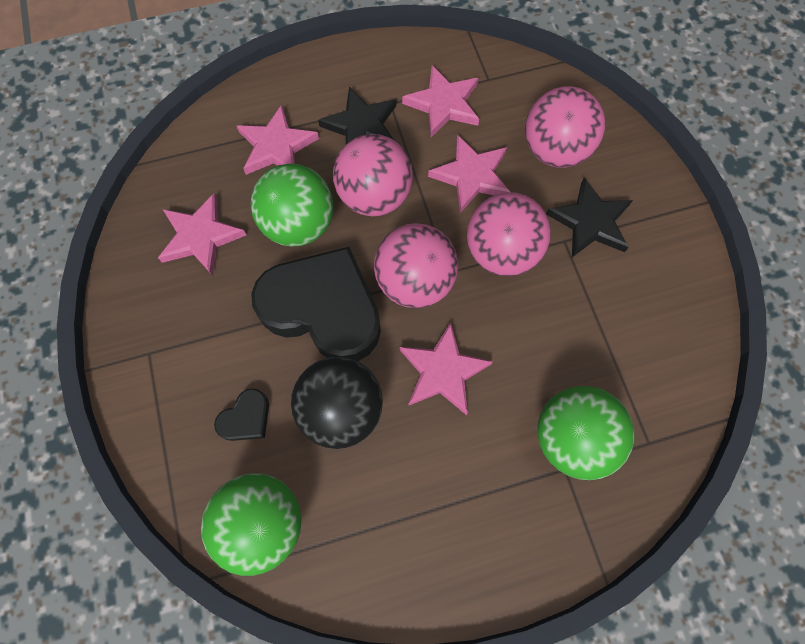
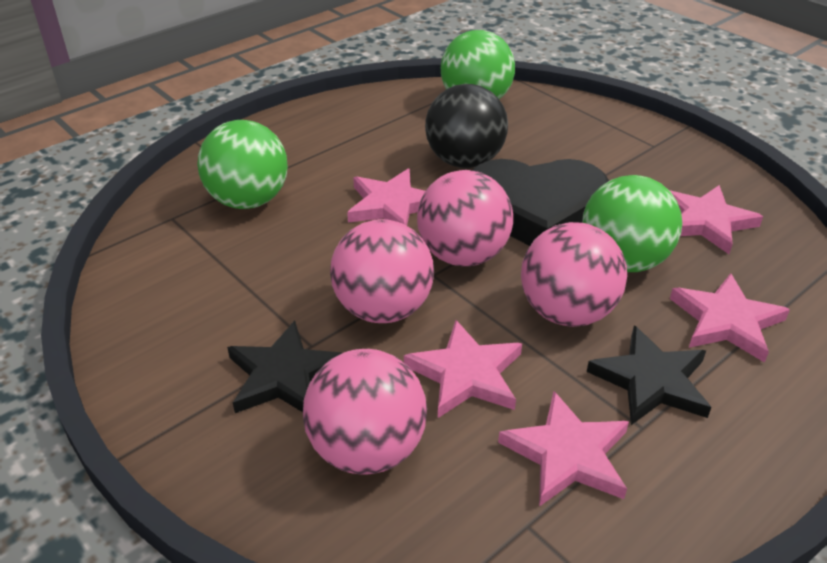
camera: 155 degrees right, 30 degrees down
(246, 418) = (537, 137): black heart -> none

